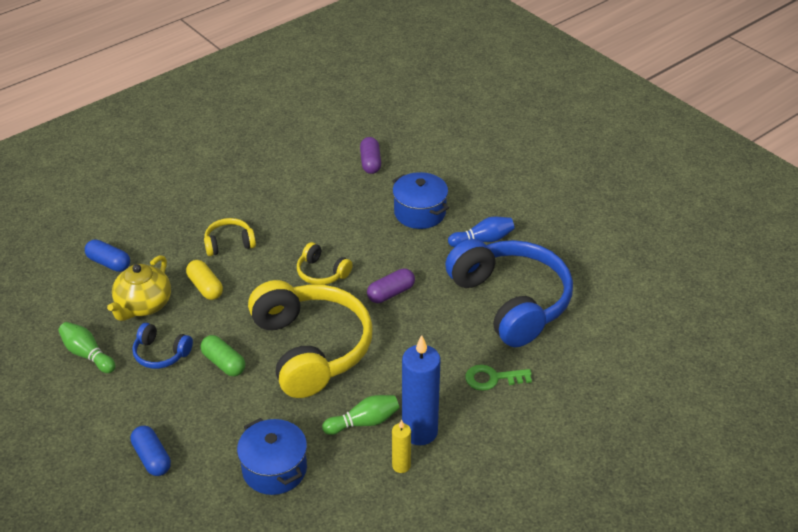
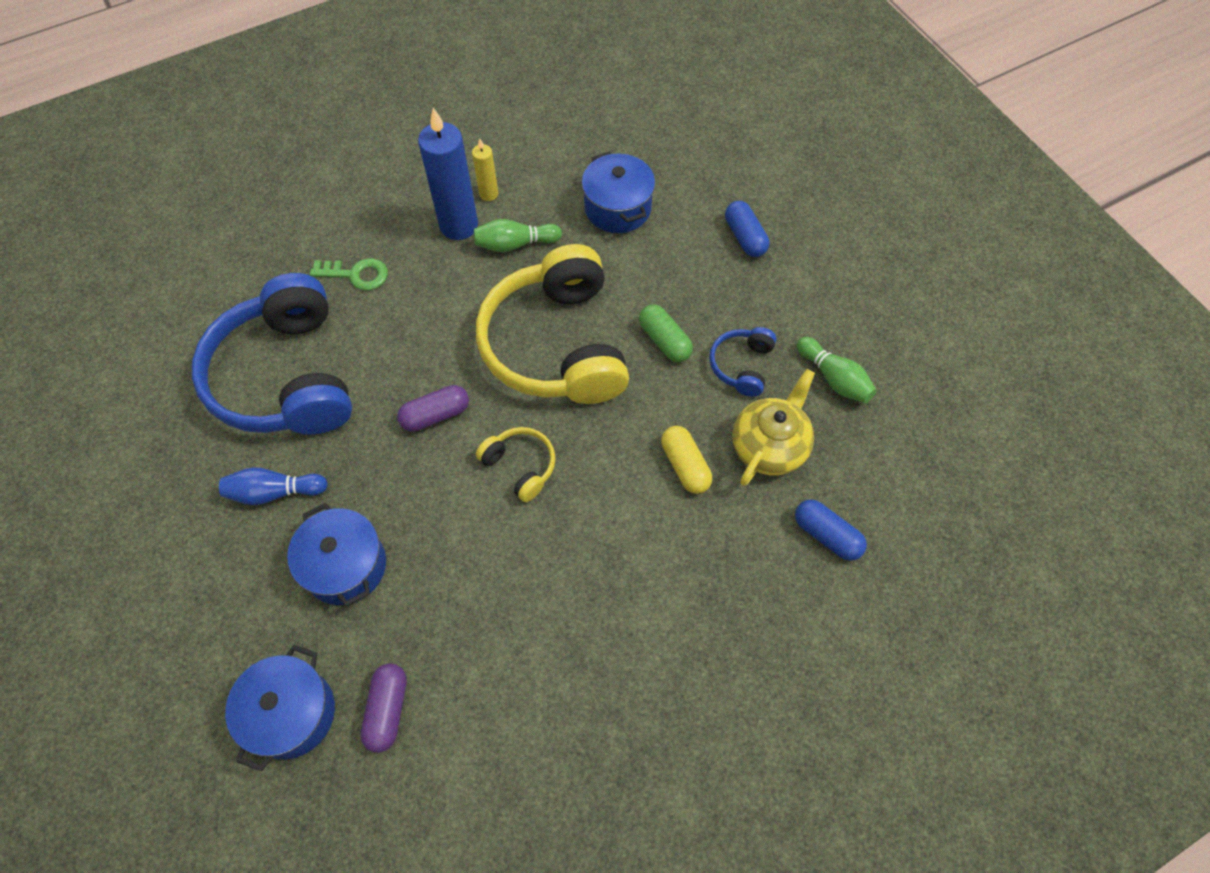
camera: 170 degrees left, 20 degrees up
(161, 354) = (742, 366): blue headphones -> blue headphones turned 105 degrees counterclockwise
(229, 243) = (647, 546): yellow headphones -> none
(422, 156) = (291, 713): none -> blue pot

